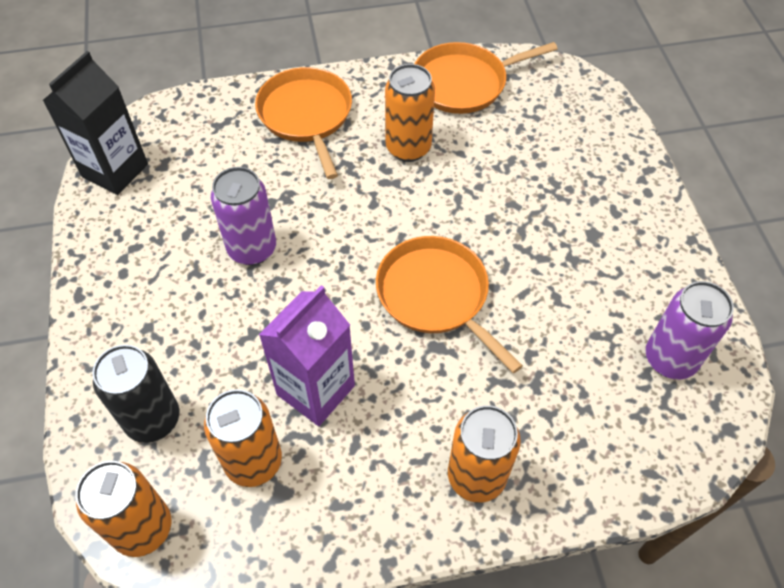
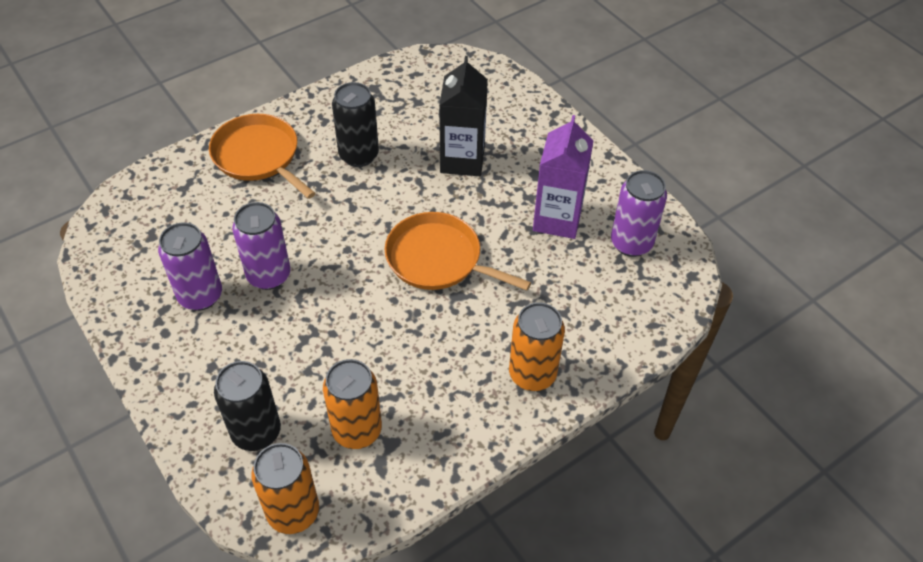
camera: 25 degrees left, 5 degrees down
(115, 170) = (109, 254): black carton -> black carton (462, 160)
(175, 246) = (200, 296): none -> purple can
(315, 390) = (379, 361): purple carton -> purple carton (557, 219)
(408, 148) = (359, 155): orange can -> black can
(464, 83) = (379, 91): orange pan -> none

